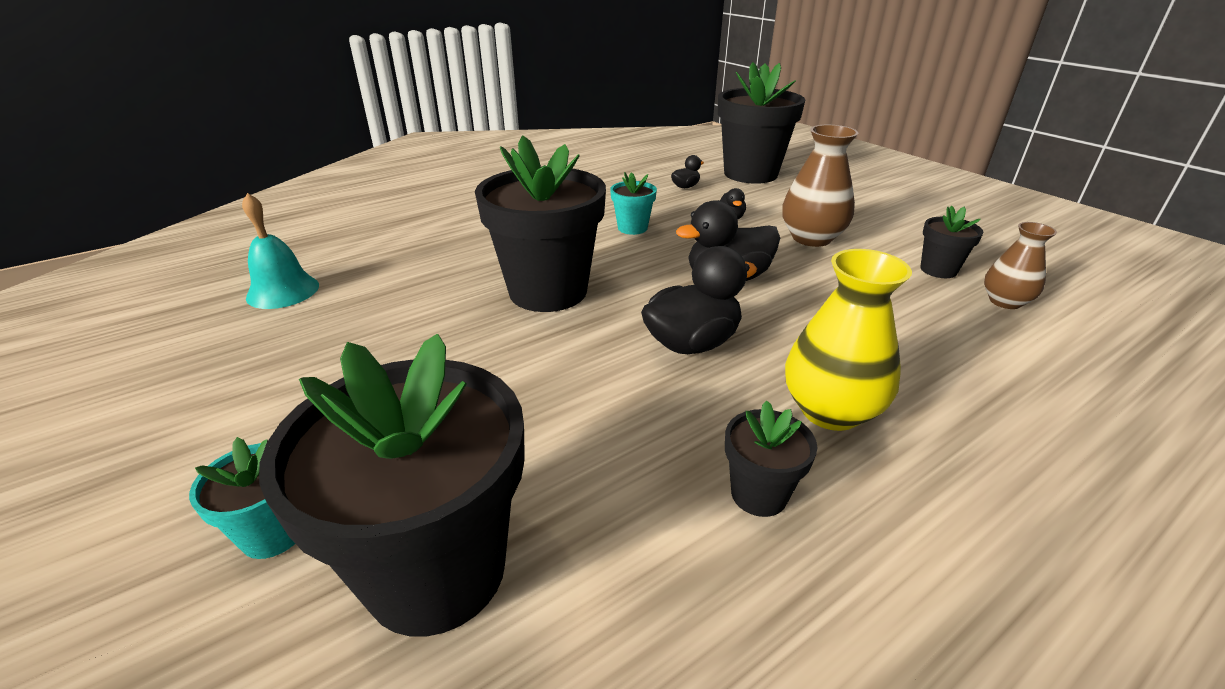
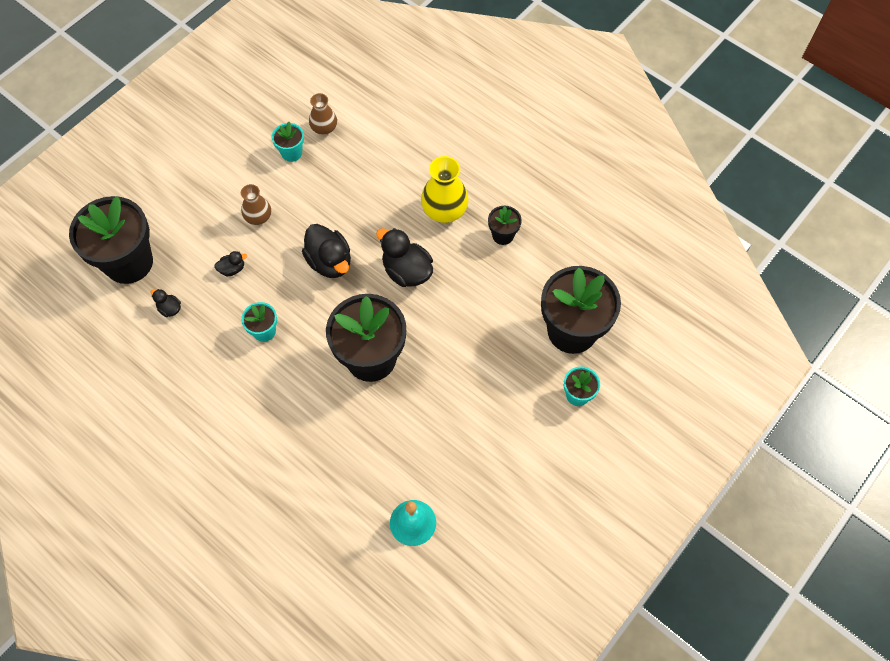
camera: 105 degrees left, 30 degrees up
(811, 238) = (258, 217): brown vase -> brown vase, size x0.62
(938, 270) = (291, 153): black flower pot -> turquoise flower pot

